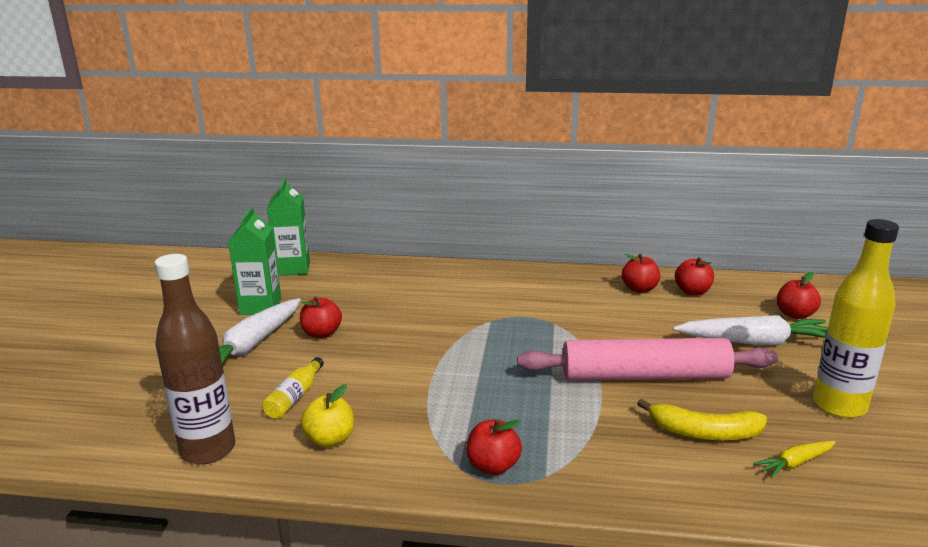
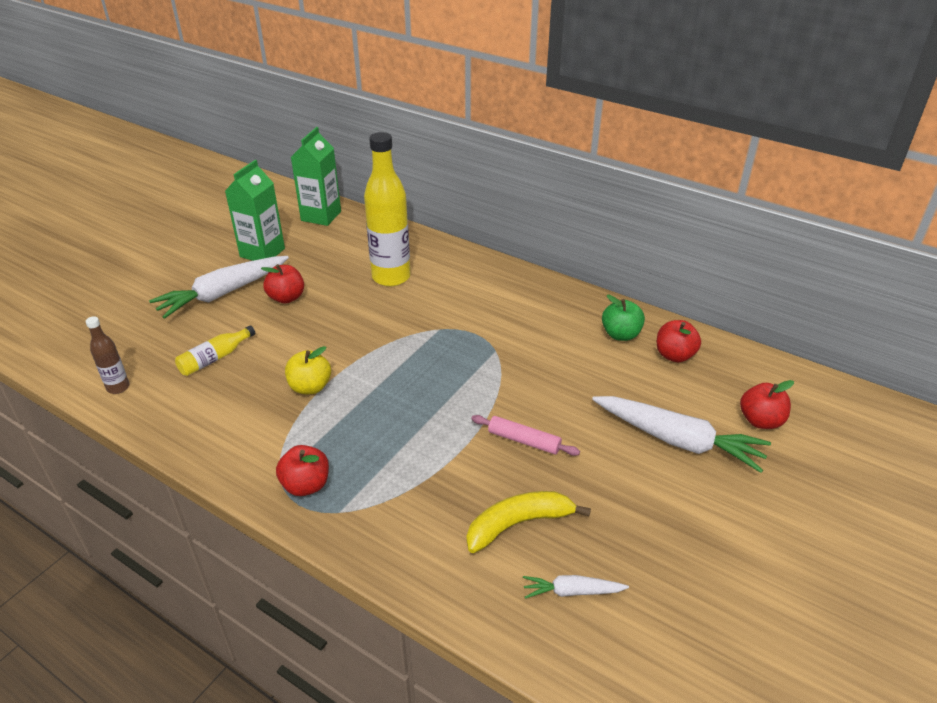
camera: 25 degrees right, 15 degrees up
(208, 450) = (118, 387): brown bottle -> brown bottle, size x0.48
(330, 439) = (207, 410): yellow apple -> yellow apple (310, 387)
(639, 289) = (620, 334): red apple -> green apple
(644, 376) = (524, 441): pink rolling pin -> pink rolling pin, size x0.43
(704, 432) = (518, 524): yellow banana -> yellow banana turned 120 degrees clockwise
(795, 463) = (572, 591): yellow carrot -> white carrot
(839, 405) = (688, 547): yellow bottle -> yellow bottle (391, 277)

